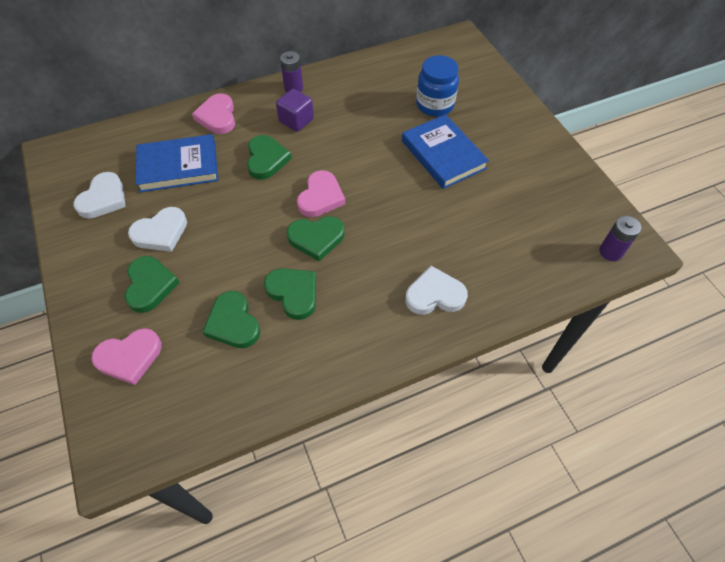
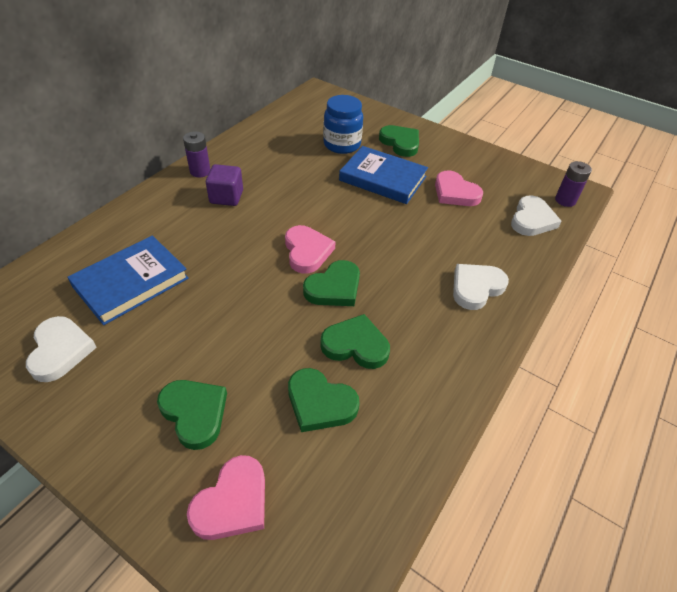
camera: 35 degrees left, 10 degrees down
(161, 232) = (163, 354): white heart -> white heart (532, 220)
(217, 117) = (138, 221): pink heart -> pink heart (455, 193)
(266, 159) = (224, 240): green heart -> green heart (400, 143)

